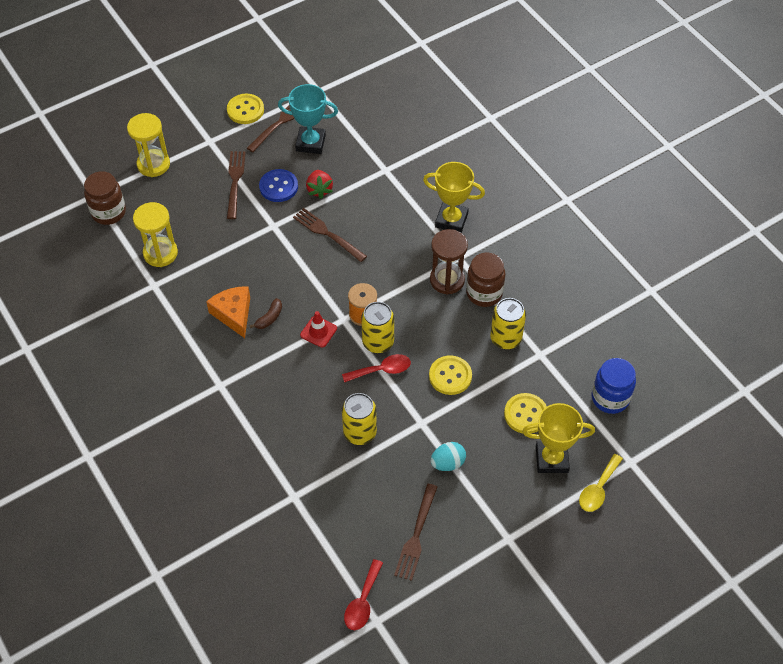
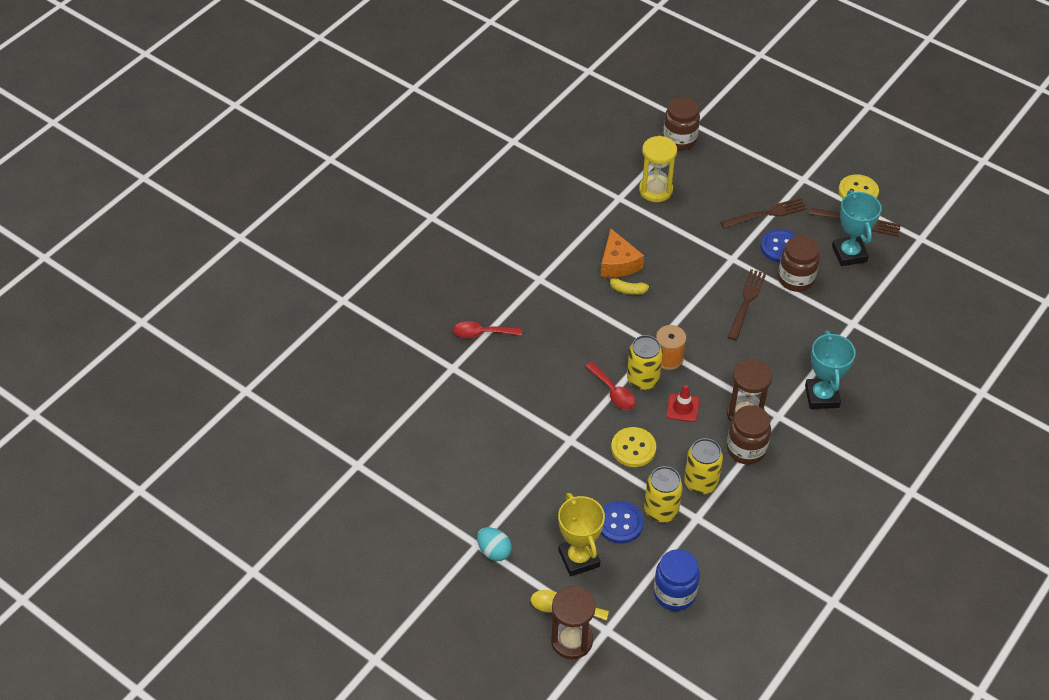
camera: 70 degrees right, 5 degrees down
(153, 164) = (751, 150): yellow hourglass -> none
(233, 314) = (618, 263): orange cheese -> orange cheese turned 120 degrees clockwise
(269, 318) = (627, 290): brown banana -> yellow banana
(318, 332) = (631, 331): red traffic cone -> red traffic cone (682, 408)
(319, 190) = (795, 279): red strawberry -> brown jar
(360, 432) = (538, 395): yellow can -> yellow can (661, 510)
(362, 602) = (372, 449): red spoon -> red spoon (482, 333)
(416, 535) = (451, 470): brown fork -> none
(448, 463) = (536, 473): turquoise egg -> turquoise egg (494, 551)
(451, 220) = (822, 396): yellow trophy -> turquoise trophy
(525, 414) = (620, 523): yellow button -> blue button
(633, 493) = (571, 640): none -> brown hourglass

